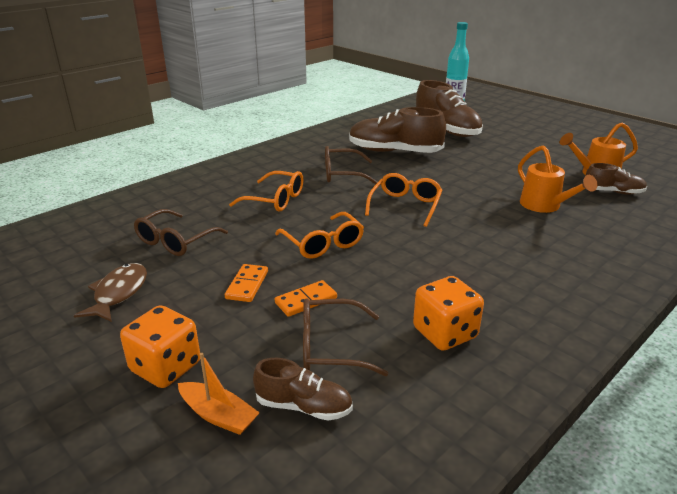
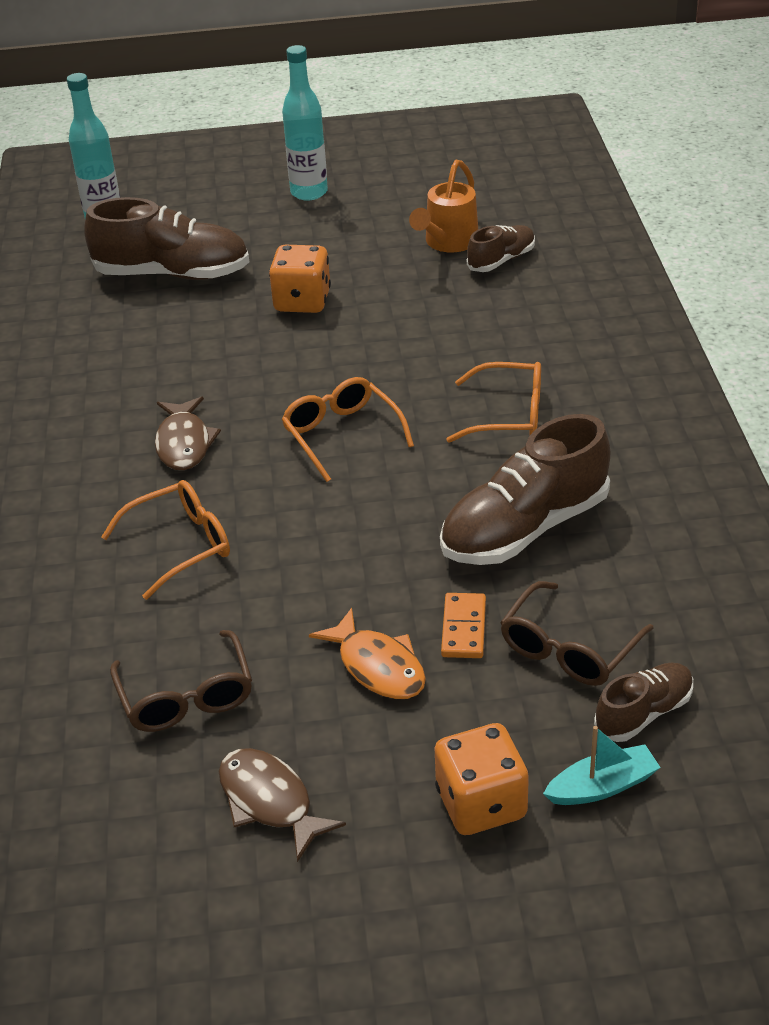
camera: 50 degrees left, 10 degrees up
(218, 415) = (602, 786): orange boat -> turquoise boat
(247, 285) = (378, 666): orange domino -> orange fish
(322, 243) = (352, 554): orange glasses -> orange glasses (507, 415)
(343, 174) = (184, 443): brown glasses -> brown fish
(394, 152) = (178, 360): brown shoe -> brown shoe (524, 528)
(445, 333) = (624, 550): orange dice -> orange dice (302, 301)
(544, 206) = (472, 328): orange watering can -> none
(557, 132) = (309, 192): none -> turquoise bottle

